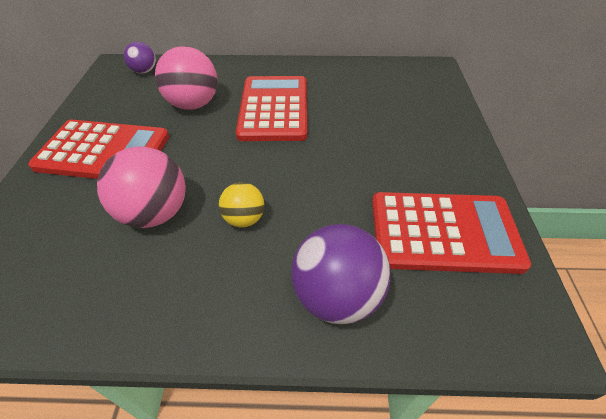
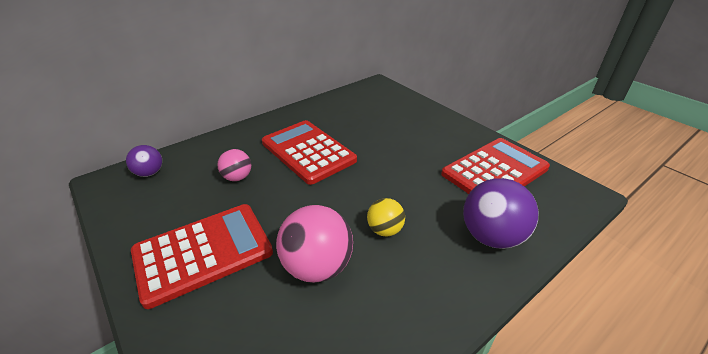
camera: 40 degrees left, 10 degrees down
(193, 104) = (237, 177): pink ball -> pink ball, size x0.57

